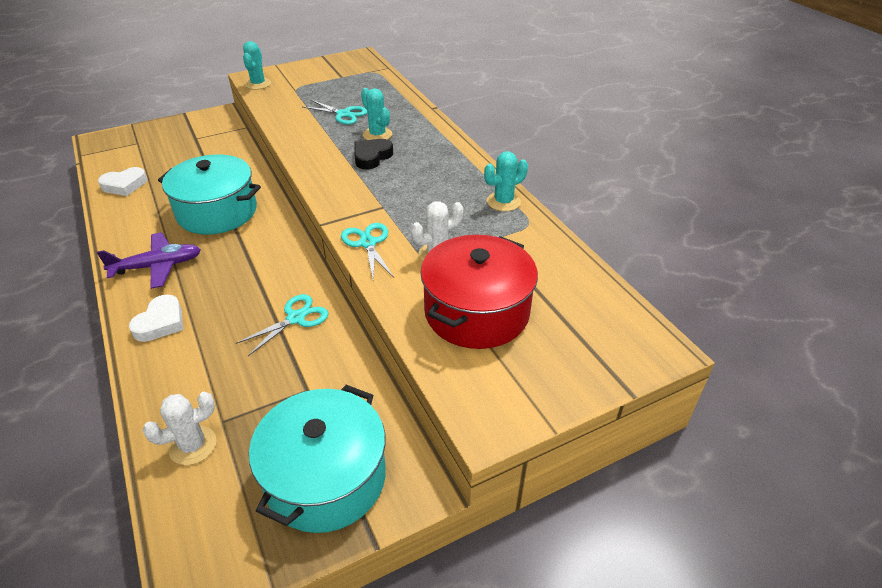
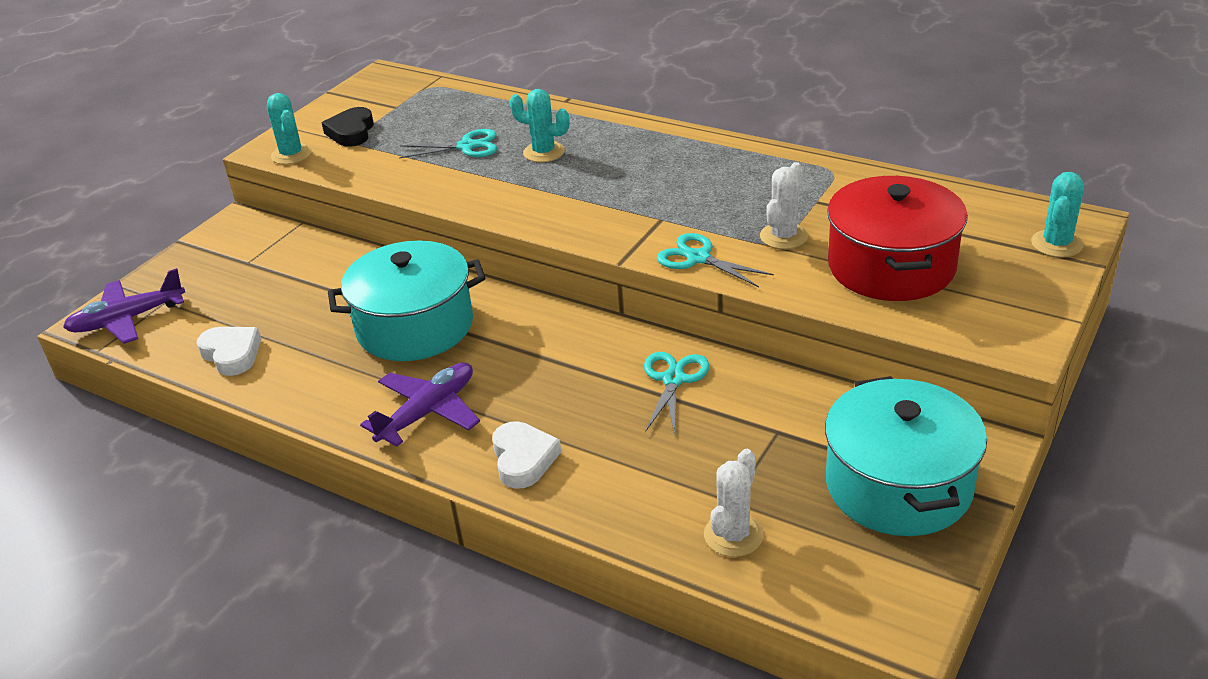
camera: 30 degrees left, 5 degrees down
(111, 145) = (127, 319): none -> purple plane
(124, 185) = (232, 354): white heart -> white heart turned 75 degrees counterclockwise
(372, 157) = (573, 177): black heart -> black heart (351, 132)
(503, 202) = (780, 162): turquoise cactus -> turquoise cactus (1056, 244)

